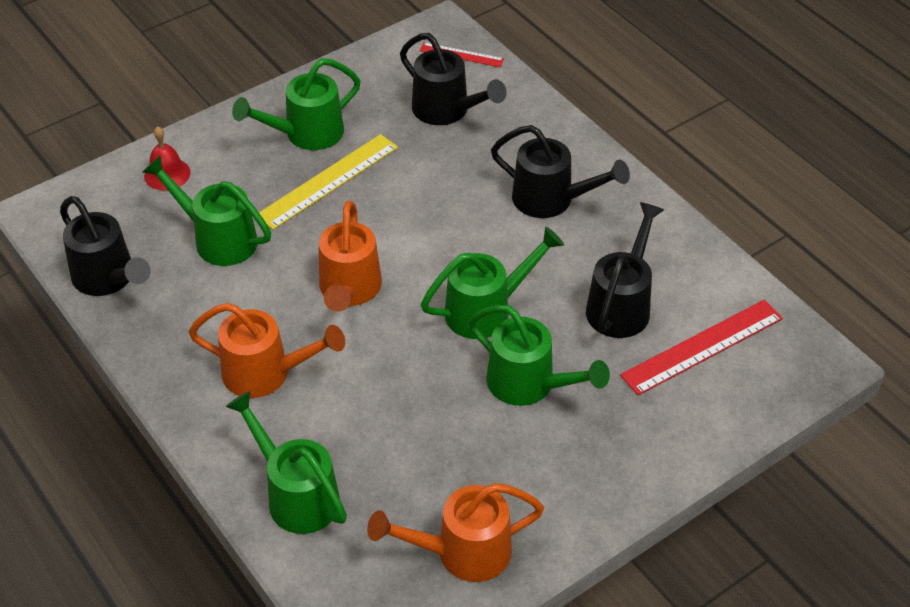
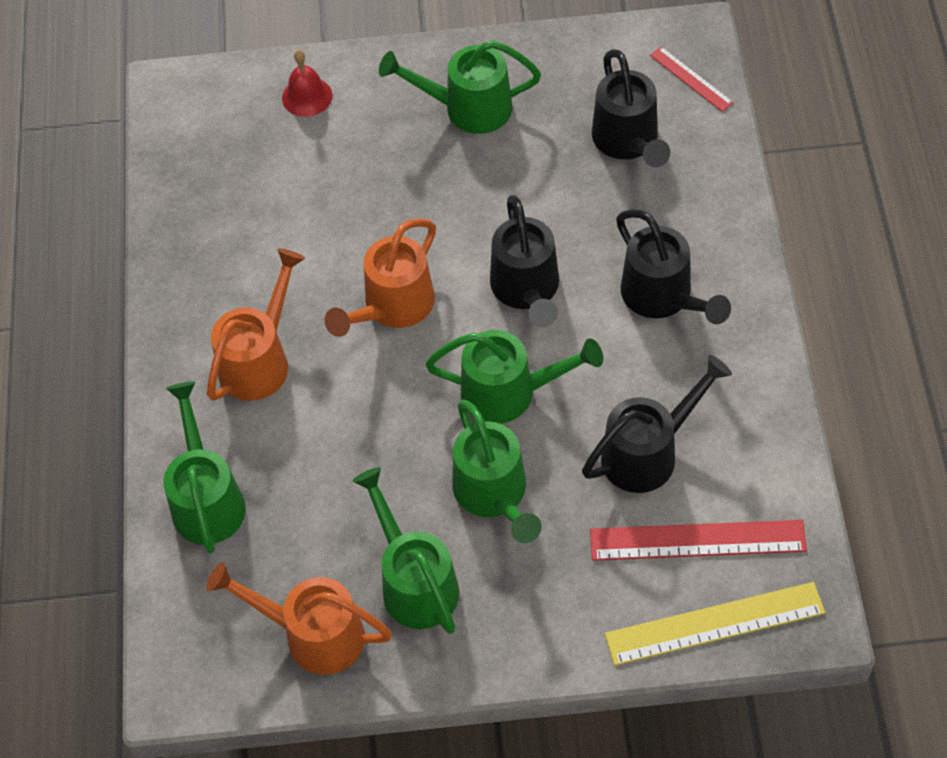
camera: 35 degrees right, 10 degrees up
(108, 279) = (184, 190): black watering can -> black watering can (526, 290)
(218, 239) = (308, 192): green watering can -> green watering can (415, 582)
(266, 373) = (259, 360): orange watering can -> orange watering can turned 105 degrees counterclockwise
(328, 181) = (453, 173): yellow ruler -> yellow ruler (714, 623)

